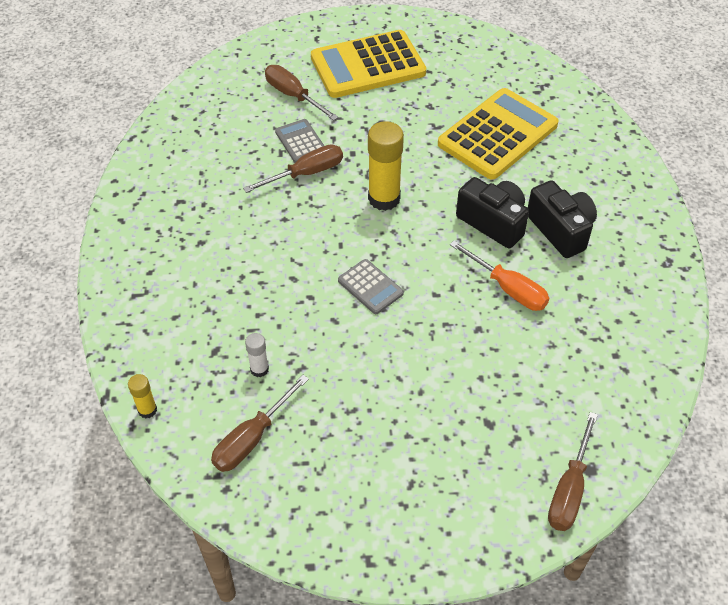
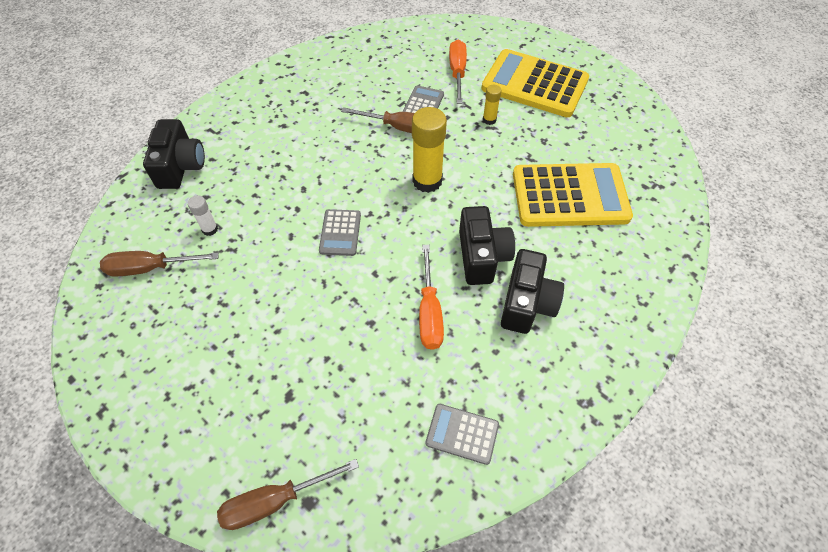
camera: 45 degrees right, 5 degrees up
(147, 410) = (127, 201): yellow glue stick -> yellow glue stick (489, 120)
(155, 344) = (180, 166): none -> black camera
(293, 95) = (457, 72): brown screwdriver -> orange screwdriver
(624, 344) = (462, 434): none -> grey calculator

